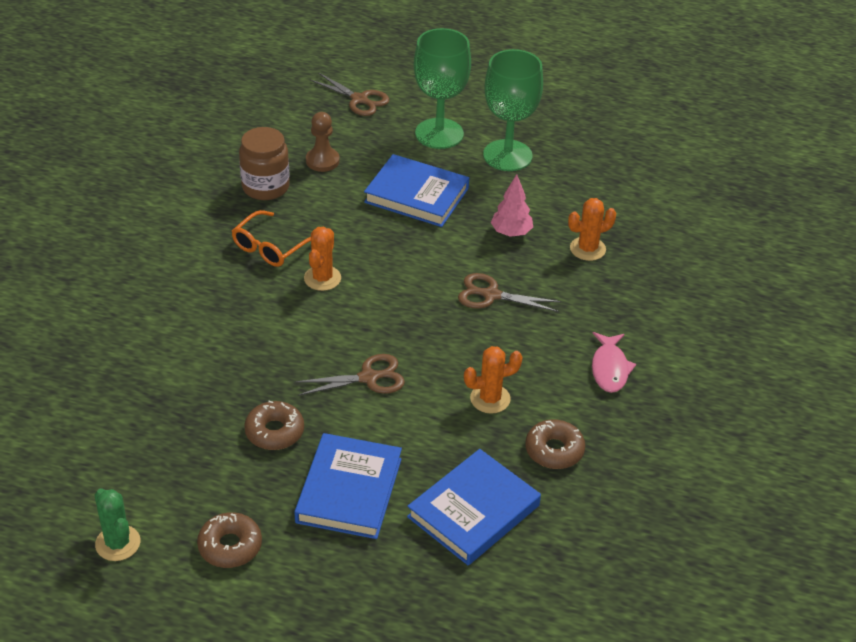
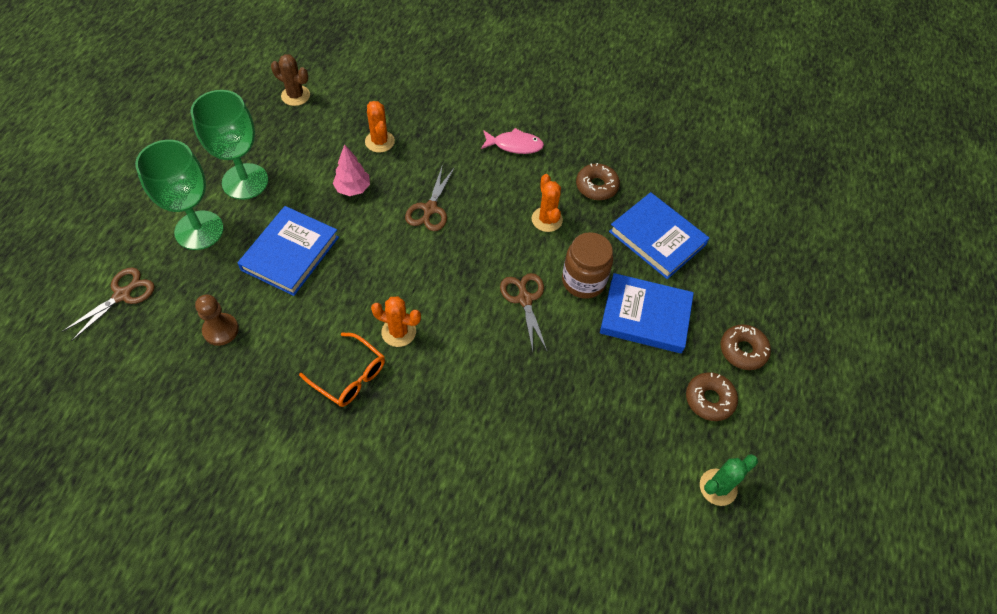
camera: 90 degrees left, 15 degrees up
(265, 187) = (254, 382): brown jar -> brown jar (583, 281)
(274, 432) = (587, 369): brown donut -> brown donut (743, 350)
(643, 178) = (295, 96): none -> brown cactus

